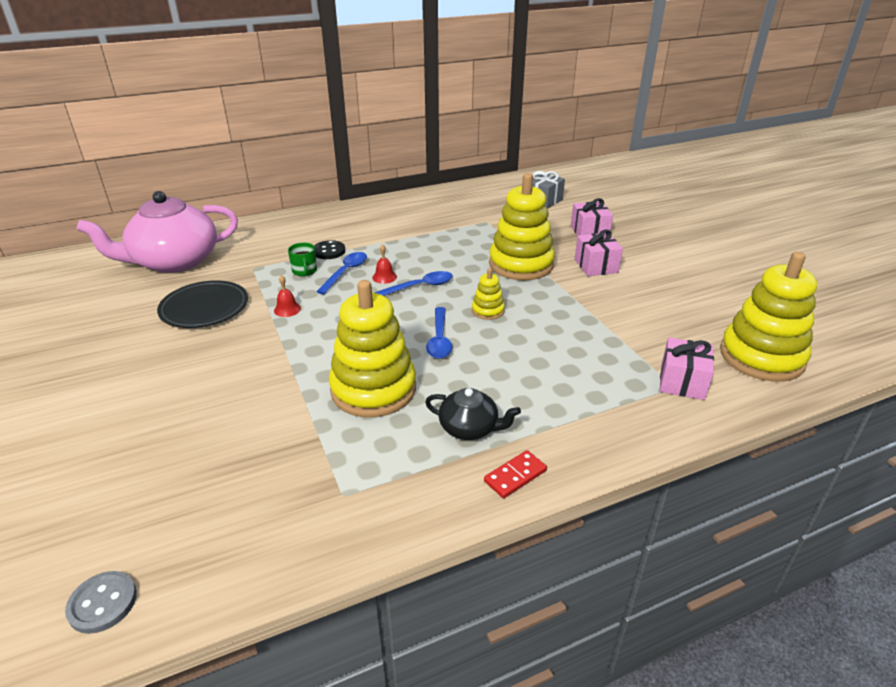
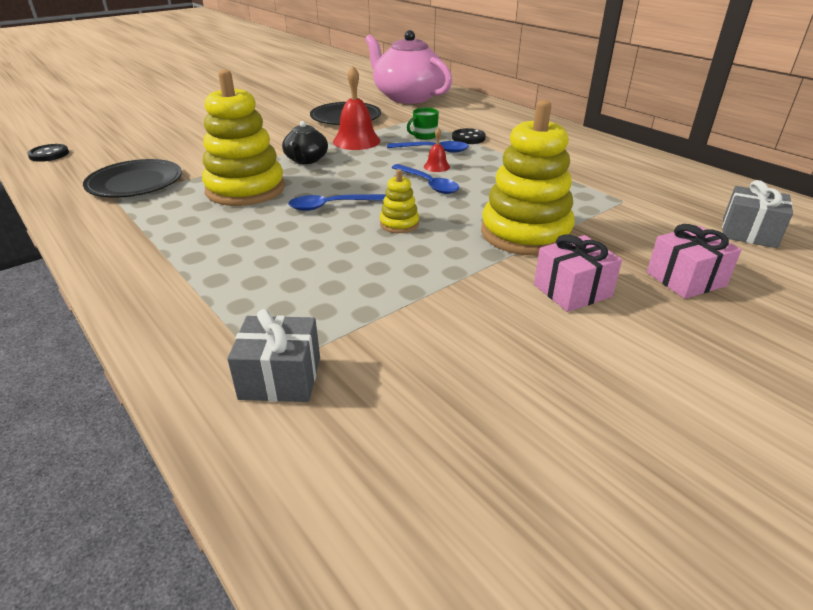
camera: 75 degrees right, 0 degrees up
(103, 603) = (49, 154): grey button -> black button
(287, 309) = (356, 141): red bell -> red bell, size x1.99
(301, 480) = (135, 183): none -> black plate
(469, 428) = (189, 236): black teapot -> black teapot (306, 160)
(515, 476) = (116, 265): red domino -> none
(682, 382) = (280, 378): pink gift -> grey gift
(761, 357) = (371, 482): yellow stacking toy -> none

